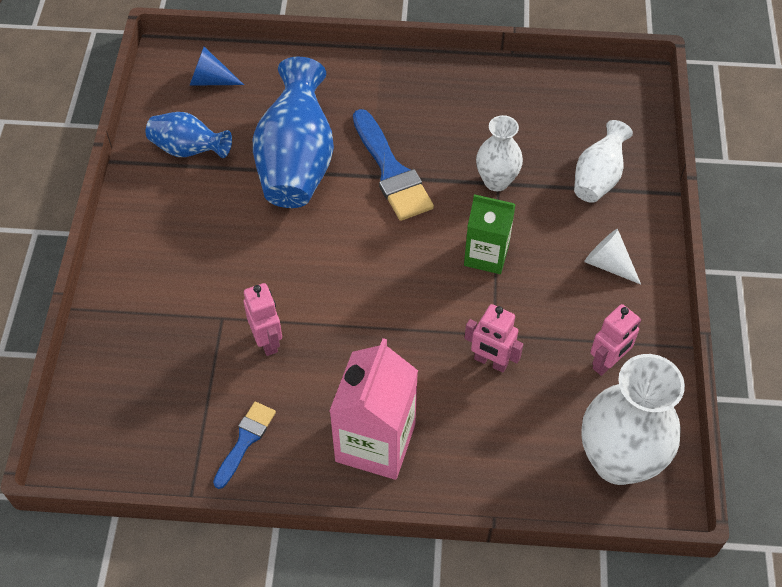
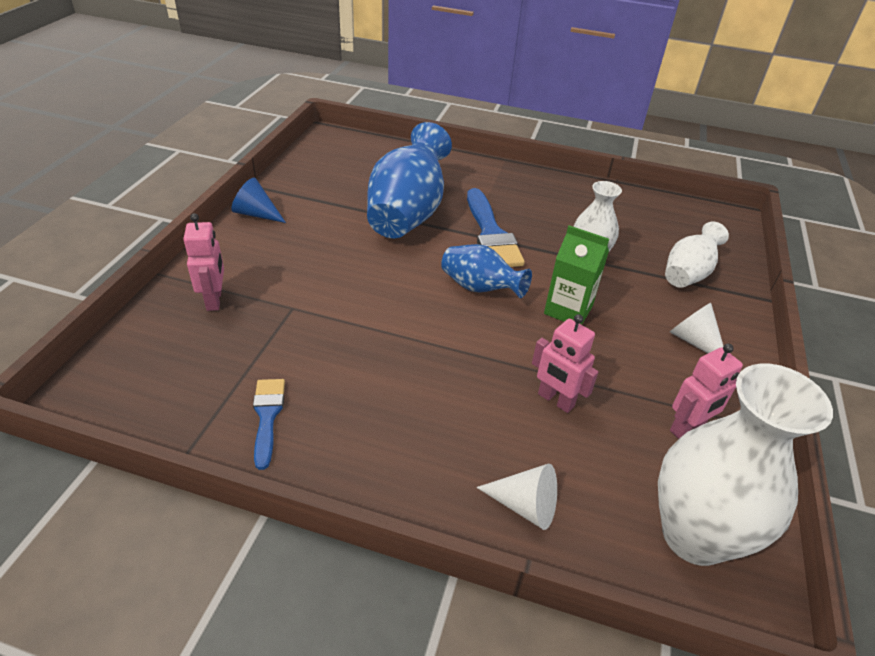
camera: 10 degrees right, 15 degrees down
(188, 150) = (318, 189): blue vase -> blue vase (480, 288)
(210, 80) = (356, 153): blue cone -> blue cone (256, 214)
(245, 440) = (267, 416): blue brush -> blue brush turned 45 degrees counterclockwise
(267, 341) = (328, 334): pink robot -> pink robot (214, 300)
(375, 442) = (408, 450): pink carton -> none
(482, 468) = (525, 505): none -> white cone

